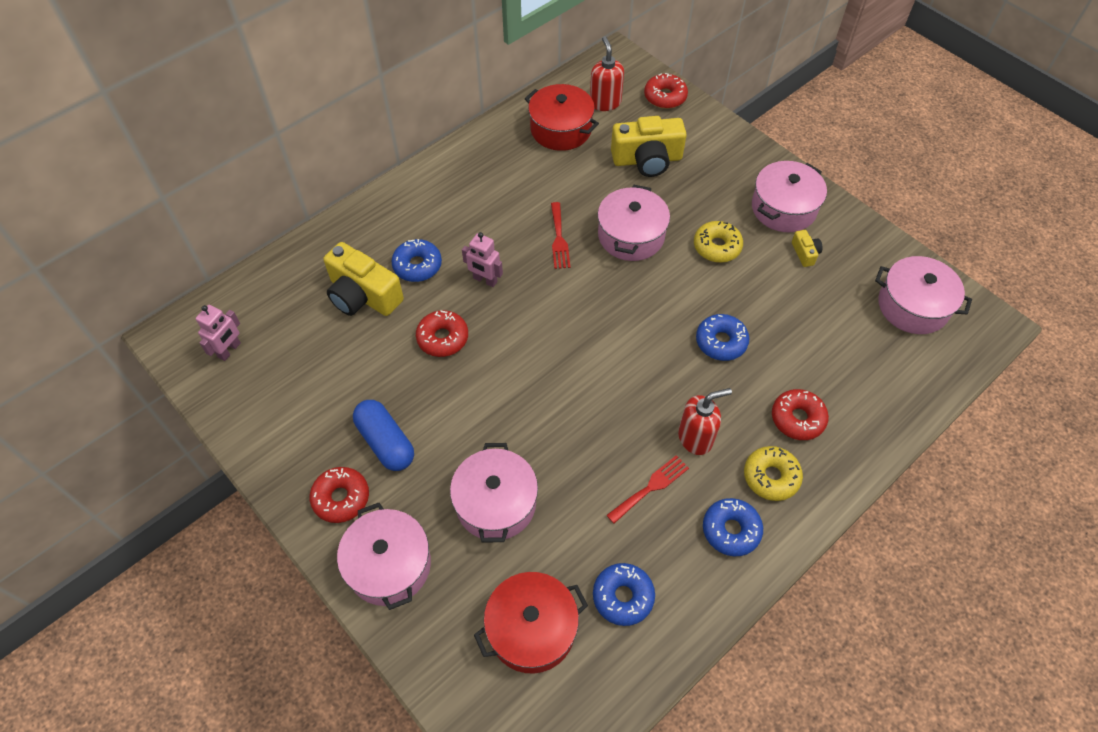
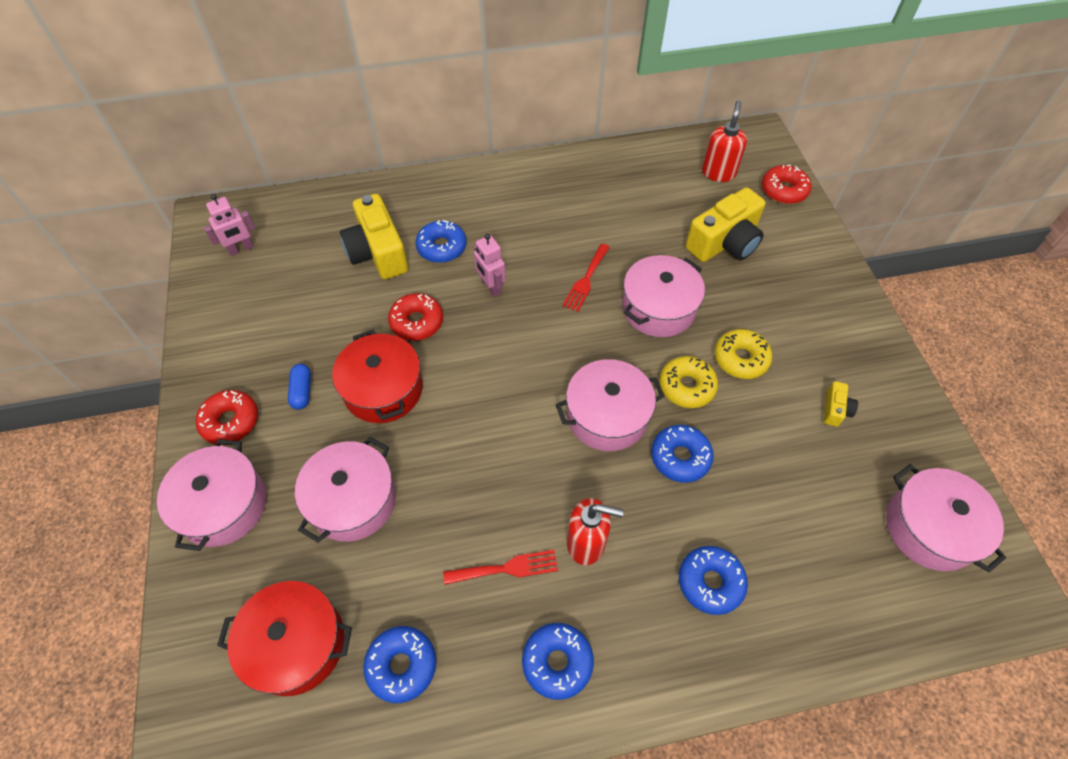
camera: 30 degrees right, 0 degrees up
(386, 442) = (302, 391): blue capsule -> blue capsule, size x0.57
(561, 129) = (658, 180): red pot -> red pot (383, 389)
(647, 160) = (724, 243): yellow camera -> yellow camera turned 60 degrees counterclockwise
(771, 477) = (638, 629): yellow donut -> yellow donut (686, 386)
(783, 208) = (841, 352): pink pot -> pink pot (607, 416)
(797, 418) = (710, 582): red donut -> blue donut

